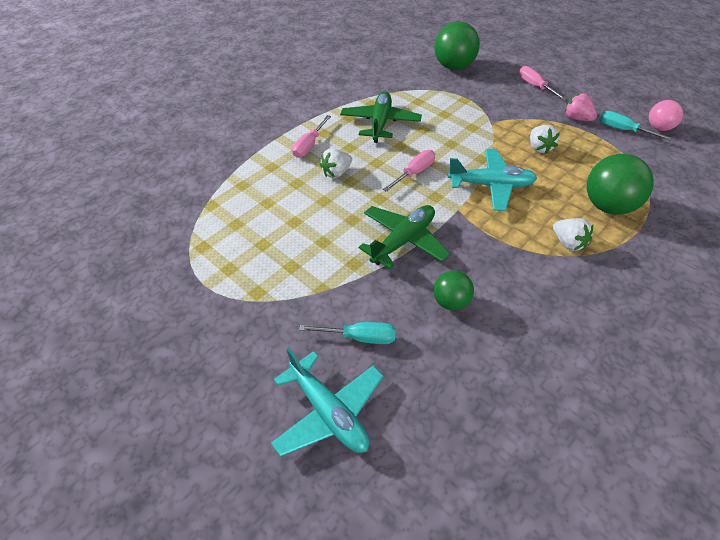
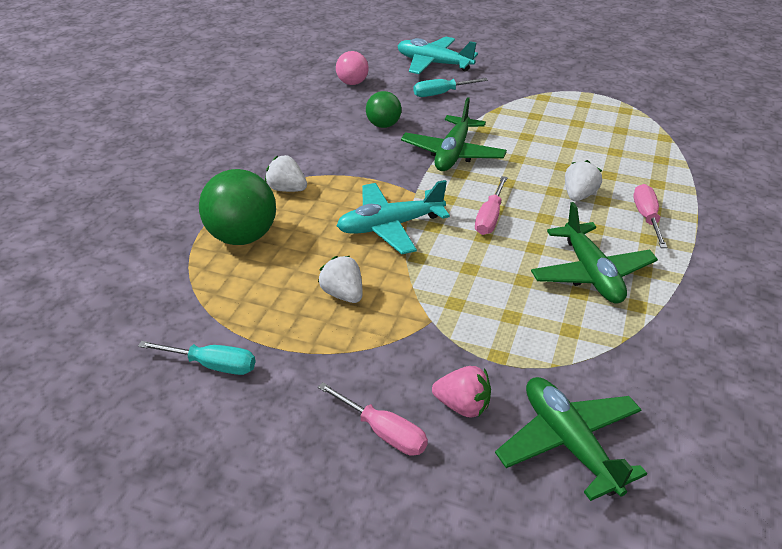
camera: 155 degrees right, 10 degrees down
(454, 66) = (569, 443): green ball -> green plane
(577, 118) = (292, 369): pink strawberry -> pink strawberry (463, 406)
(659, 128) = (147, 388): pink ball -> pink ball (352, 83)

